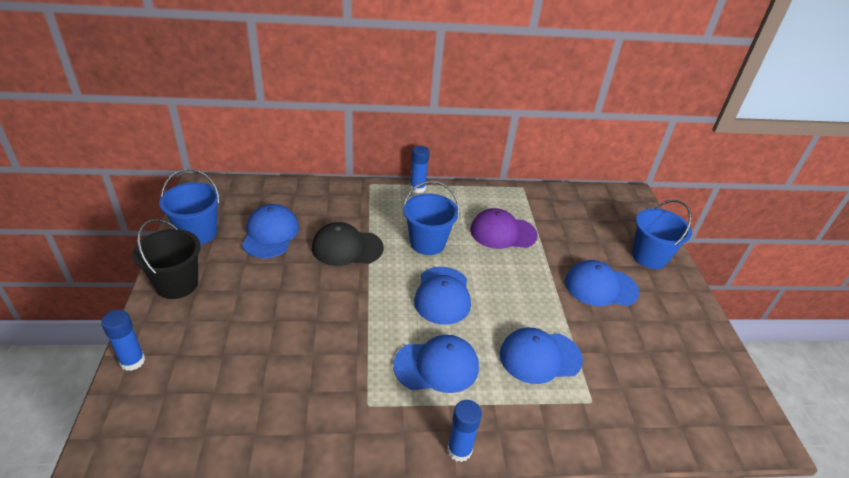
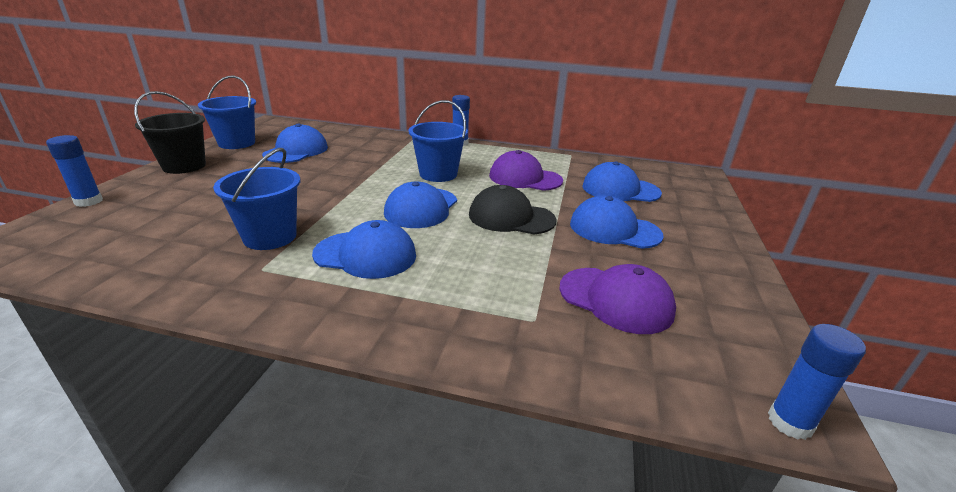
camera: 20 degrees right, 10 degrees down
(347, 248) = (356, 167): black cap -> black cap (511, 217)
(459, 450) = (324, 326): blue glue stick -> blue glue stick (790, 422)
(540, 357) = (494, 269): blue cap -> blue cap (620, 190)
(633, 366) = (616, 299): none -> purple cap
(649, 257) = (694, 217): blue bucket -> blue bucket (270, 237)

